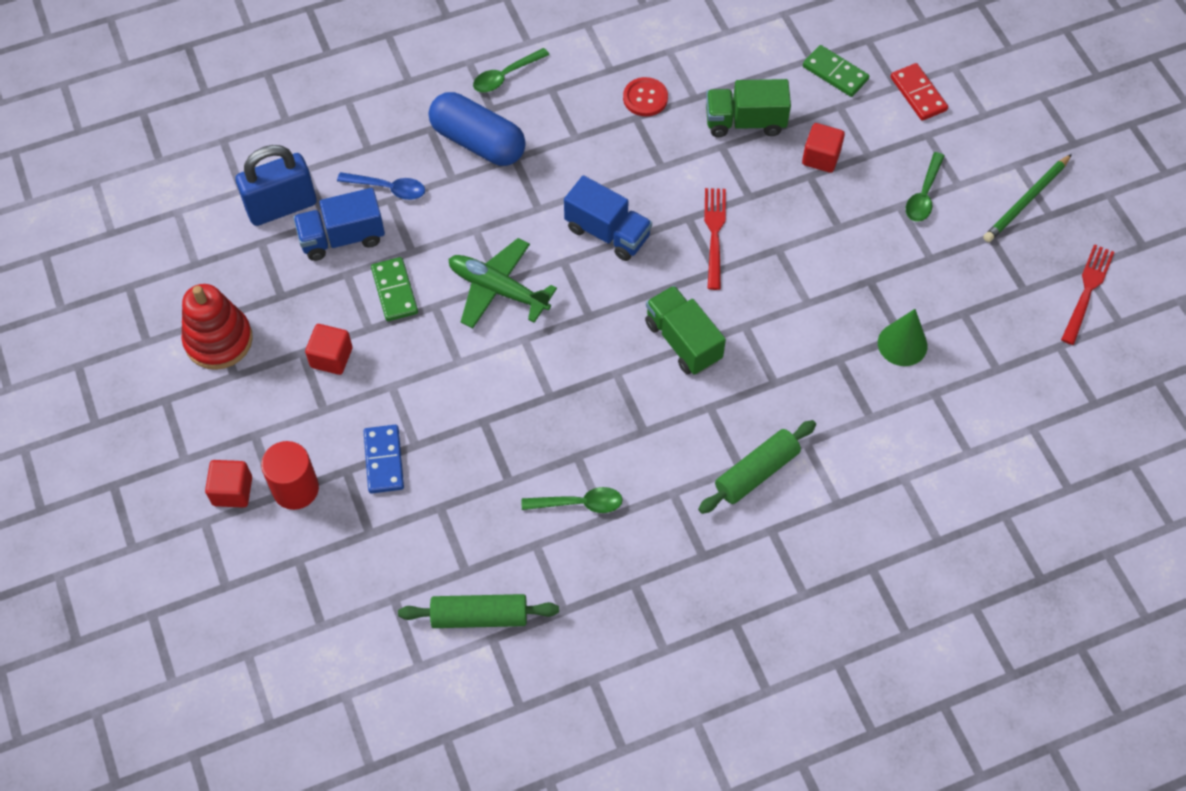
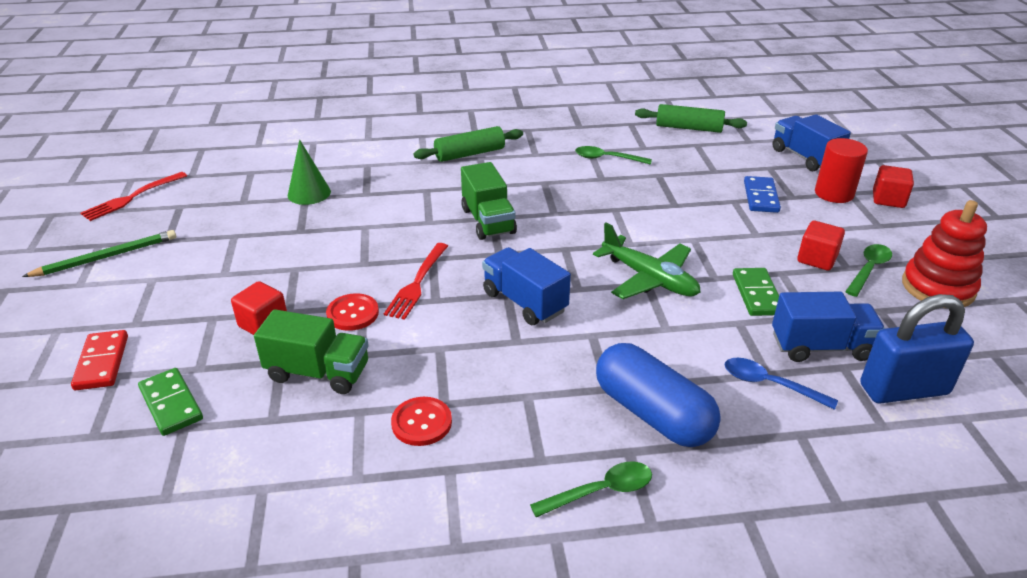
camera: 165 degrees left, 25 degrees down
(322, 570) = (804, 157): none -> blue truck
(753, 185) = (352, 313): none -> red button
(923, 194) = (193, 277): green spoon -> green spoon (868, 269)

